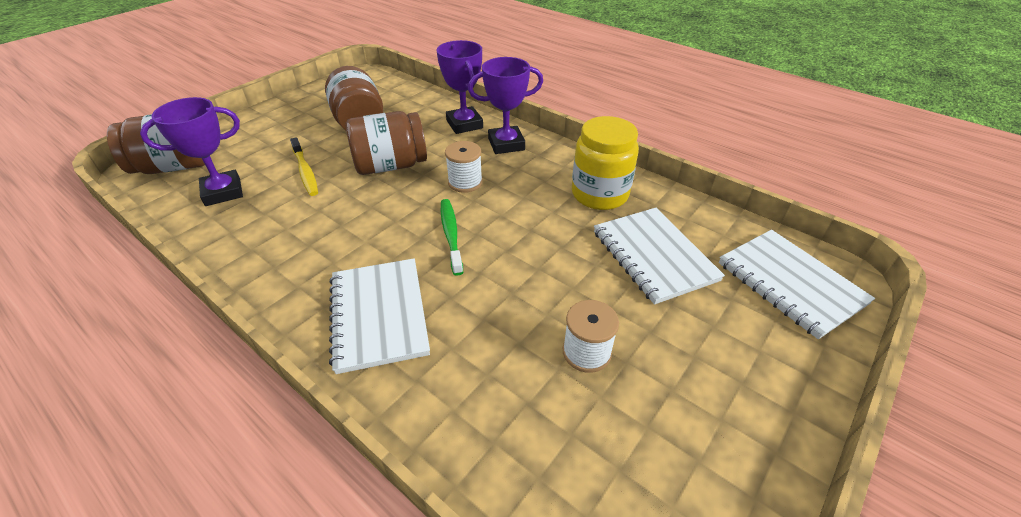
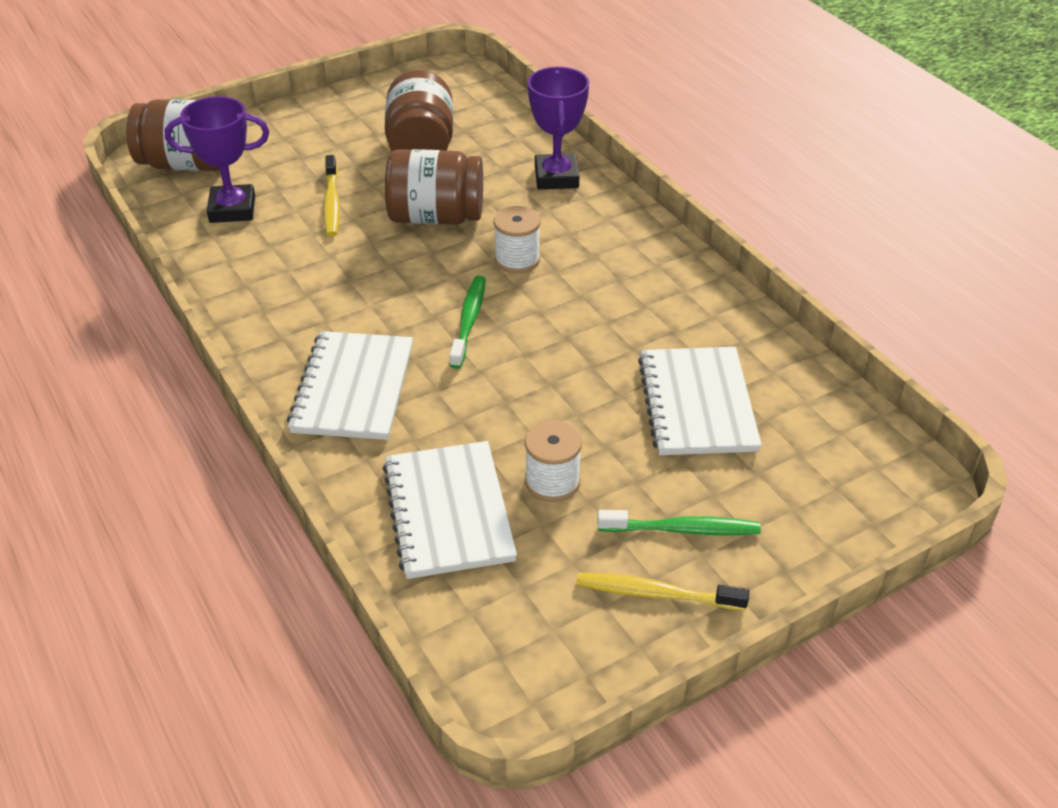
camera: 20 degrees right, 0 degrees up
(506, 144) = (597, 218): purple trophy -> none
(599, 194) = (679, 314): yellow jar -> none
(712, 364) = (682, 529): none -> green toothbrush
(732, 434) = (656, 593): none -> yellow toothbrush
(790, 283) = (845, 477): white notebook -> white notebook (448, 512)

